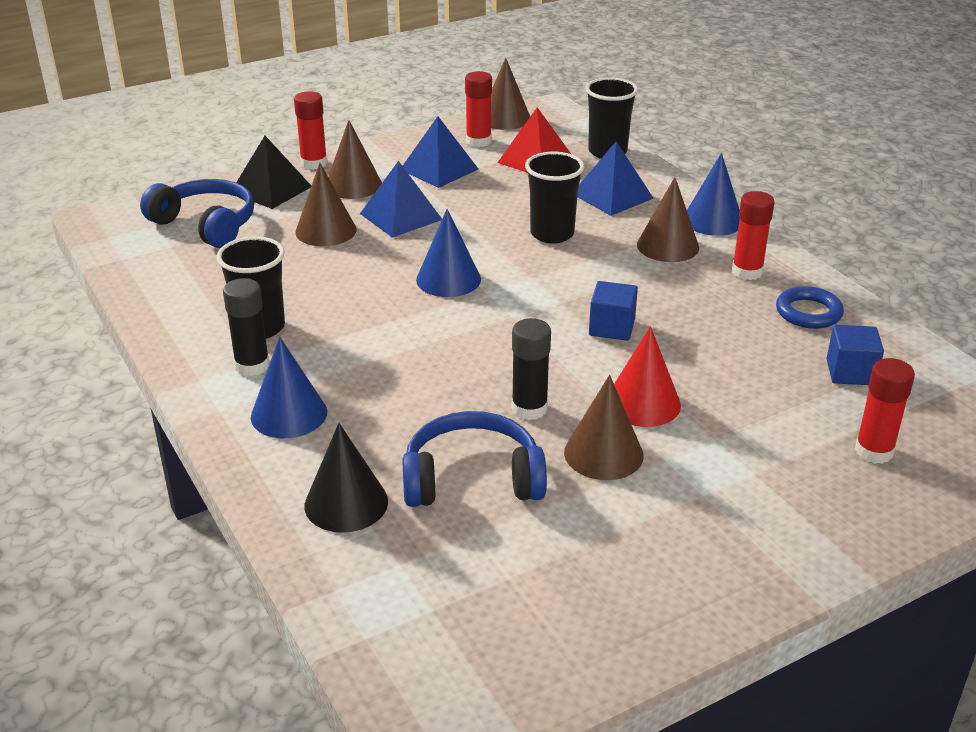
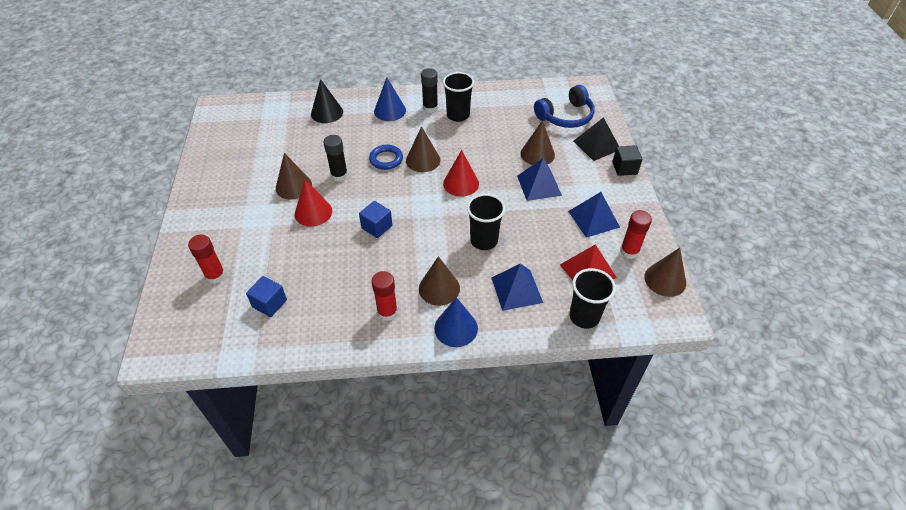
camera: 115 degrees right, 15 degrees up
(314, 163) = (624, 168): red glue stick -> black cube
(353, 185) = (588, 177): brown cone -> brown cone (423, 160)
(448, 279) = (461, 183): blue cone -> red cone
(472, 479) = (312, 146): blue headphones -> none
(808, 312) = (329, 318): blue ring -> blue ring (386, 159)

